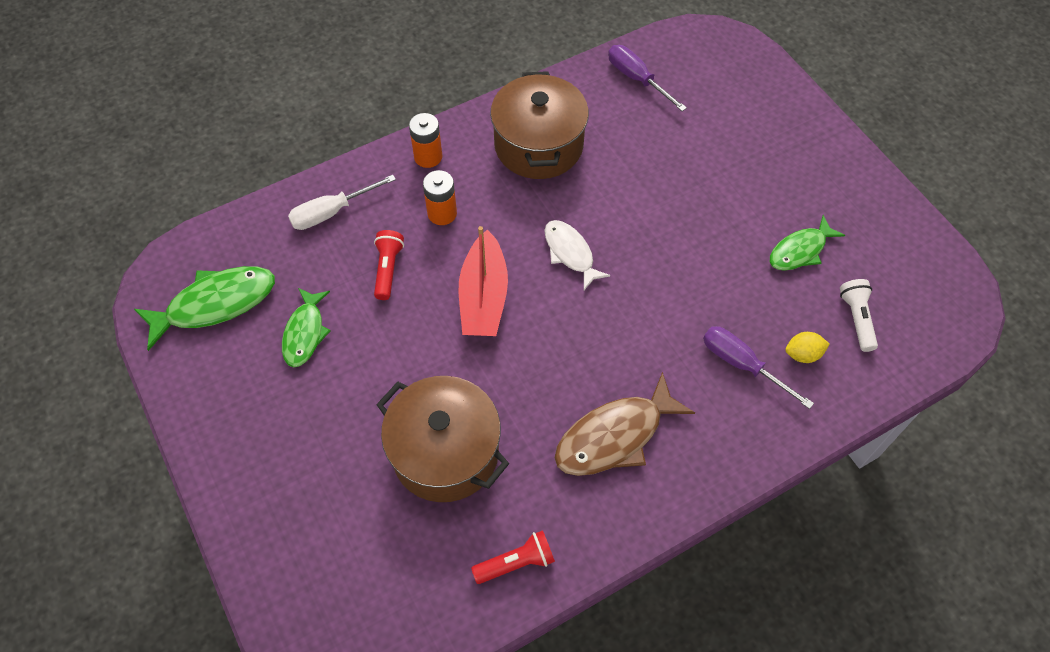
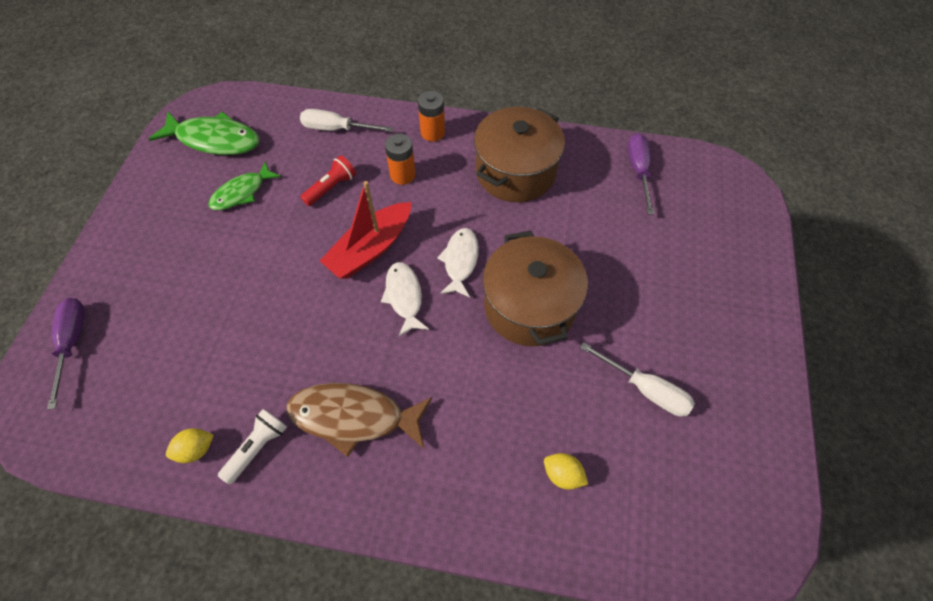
camera: 40 degrees right, 0 degrees up
(445, 452) = (236, 334): brown pot -> brown pot (530, 306)
(516, 562) = (196, 449): red flashlight -> yellow lemon
(555, 315) = (404, 297): none -> white fish
(742, 364) = (503, 442): purple screwdriver -> purple screwdriver (72, 343)
(800, 250) = (645, 389): green fish -> white screwdriver
(856, 319) = (640, 483): white flashlight -> white flashlight (257, 447)

